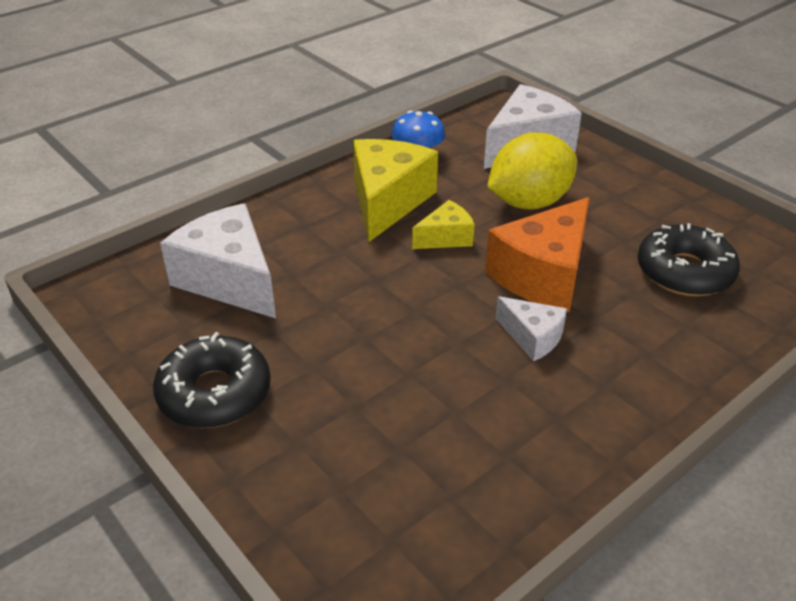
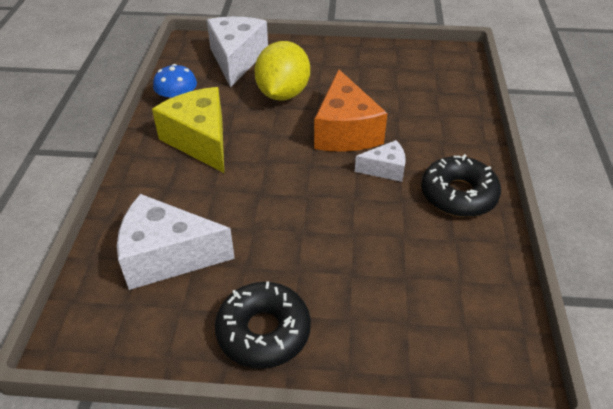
camera: 45 degrees left, 5 degrees up
(446, 238) = (266, 142): yellow cheese -> none
(684, 272) = (405, 88): black donut -> black donut (458, 195)

